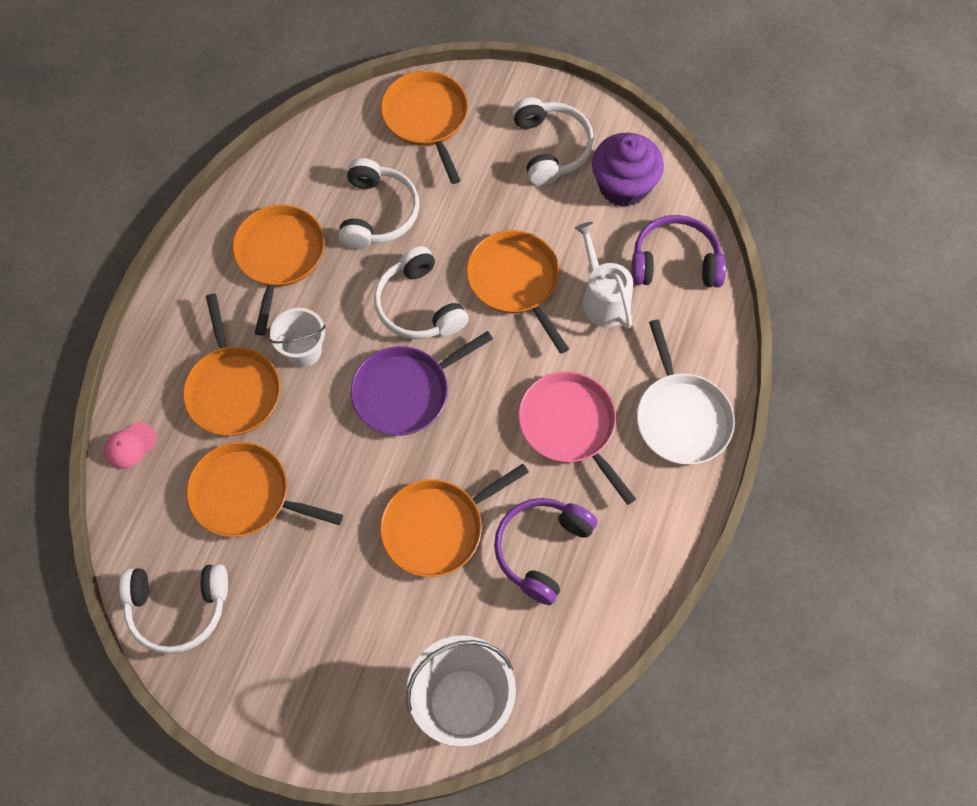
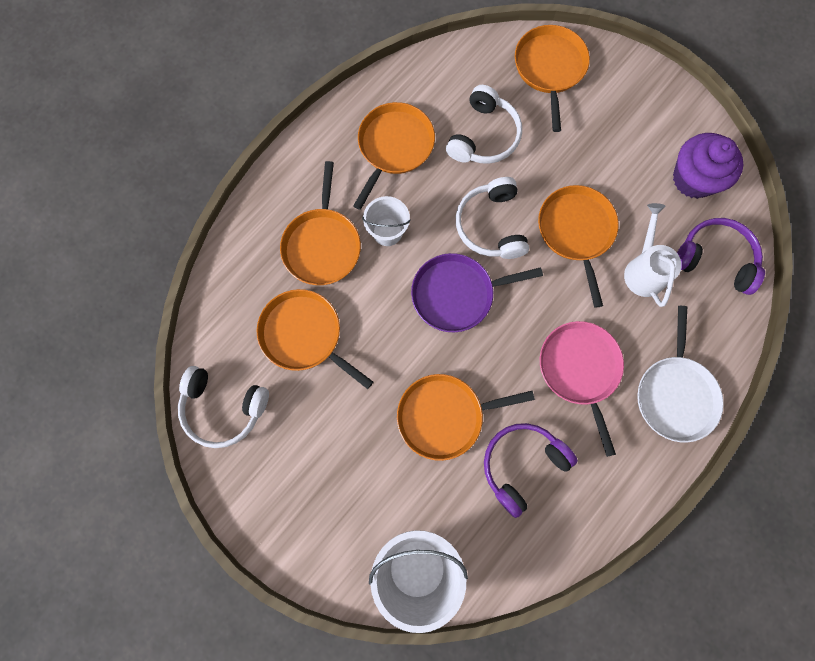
camera: 20 degrees right, 10 degrees up
(130, 445) = (230, 263): pink cap -> none
(551, 148) = (644, 126): white headphones -> none

